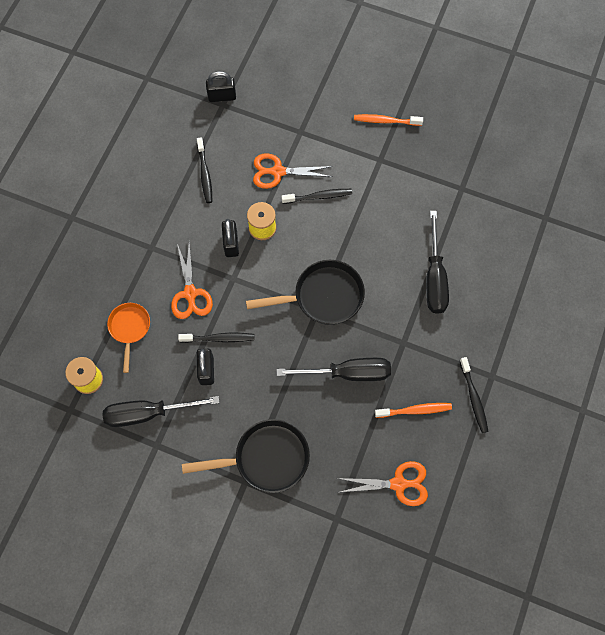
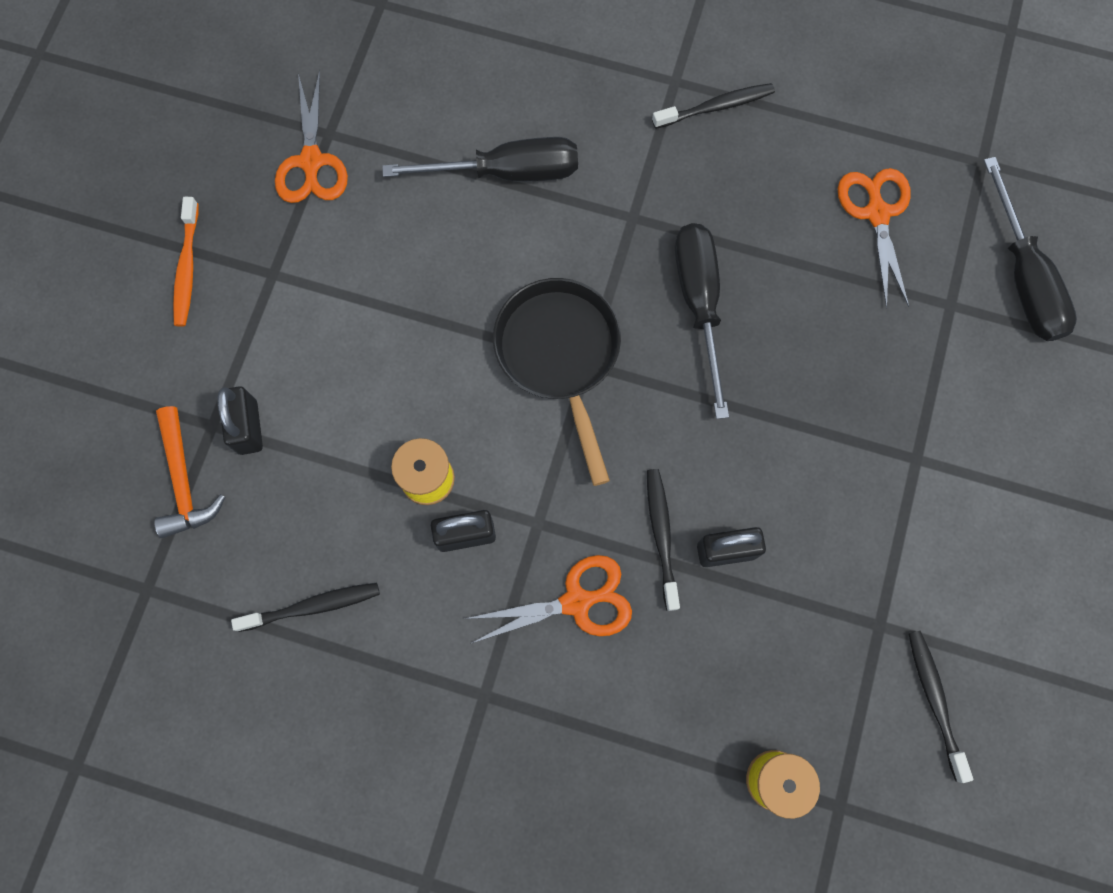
camera: 95 degrees left, 5 degrees up
(130, 329) = (661, 712): orange pan -> none
(148, 413) = (823, 649): black screwdriver -> black screwdriver (1023, 277)
(222, 96) = (126, 593): black padlock -> black padlock (248, 427)
(266, 458) = (871, 428): black pan -> none
(273, 120) = (184, 481): none -> orange hammer
(278, 172) = (303, 460): orange scissors -> orange scissors (311, 161)
(318, 196) = (355, 380): black toothbrush -> black toothbrush (934, 701)
(414, 410) = (750, 195): orange toothbrush -> none

